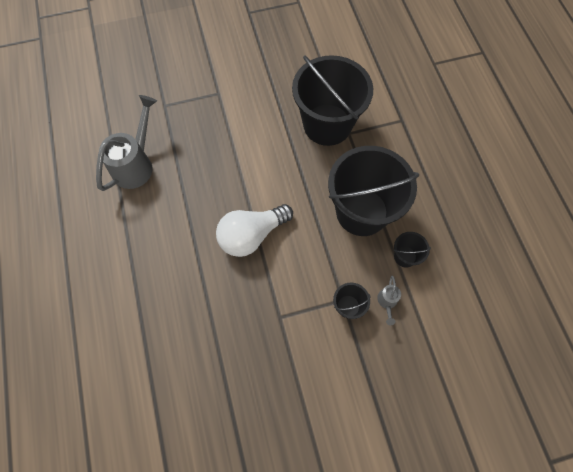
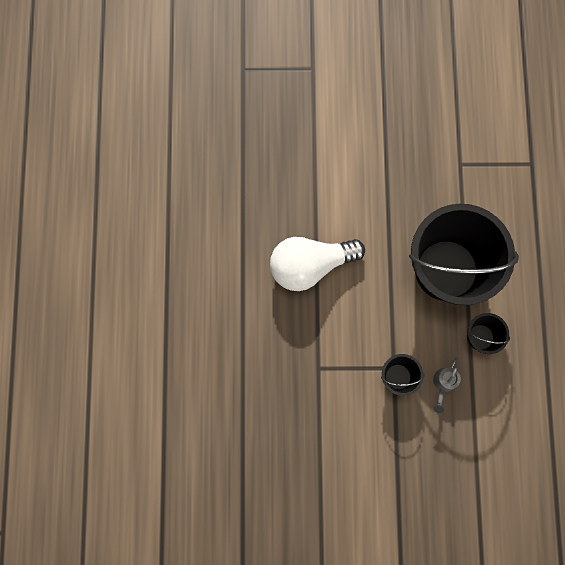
camera: 15 degrees right, 10 degrees up
(136, 164) = (194, 140): grey watering can -> none
(327, 125) = (437, 146): black bucket -> none

